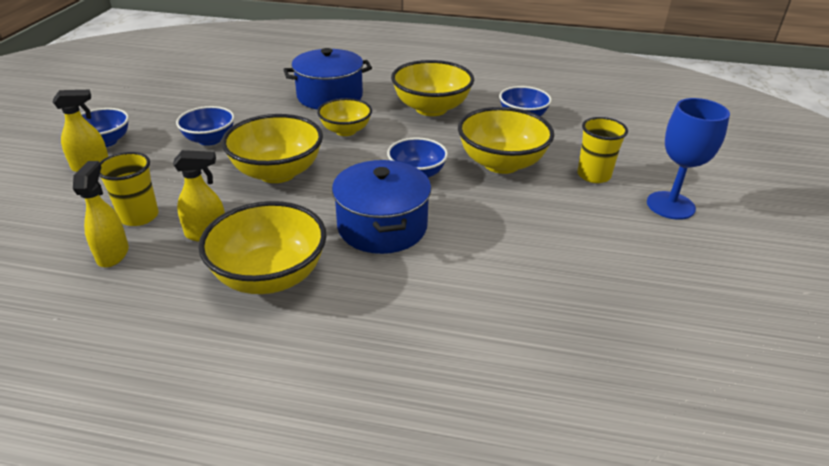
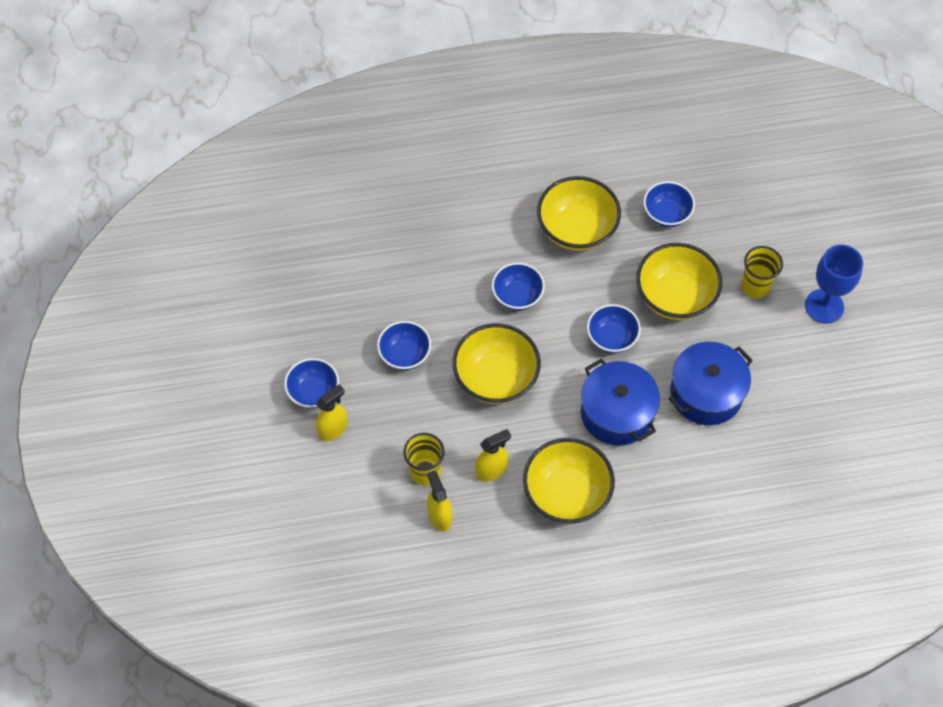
camera: 20 degrees left, 25 degrees up
(330, 96) = (468, 242): blue pot -> blue pot (706, 393)
(345, 131) = (517, 296): yellow bowl -> blue bowl

